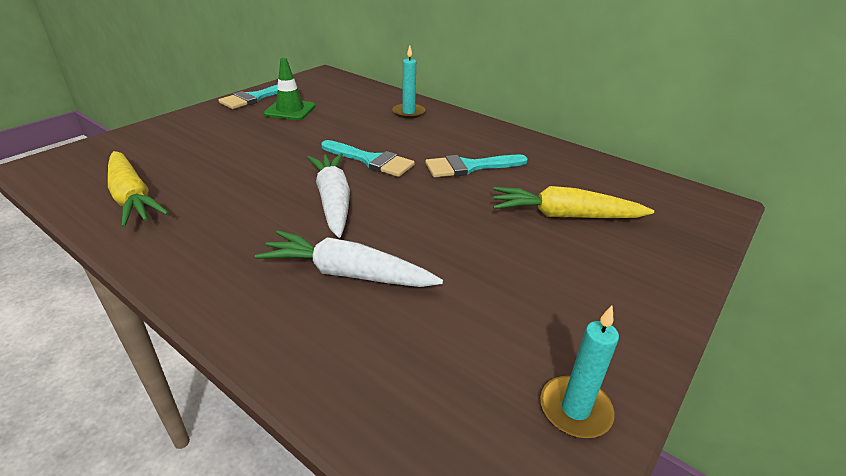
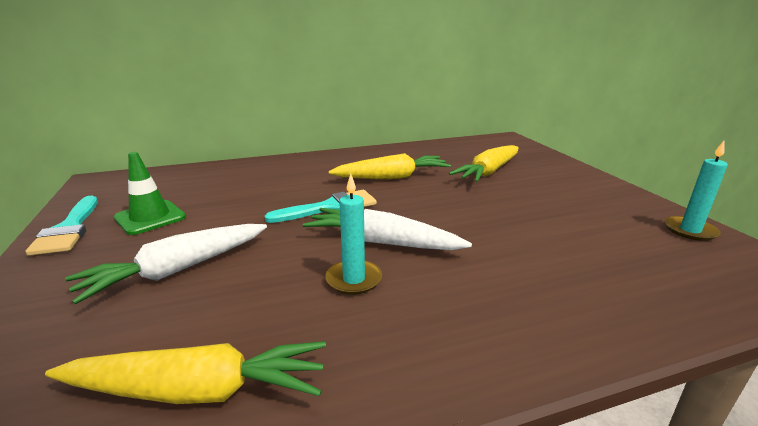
camera: 55 degrees left, 10 degrees down
(348, 274) = (511, 265): white carrot -> white carrot (178, 270)
(408, 112) = (265, 170): turquoise candle -> turquoise candle (354, 279)
(469, 167) = (392, 177): turquoise brush -> yellow carrot

